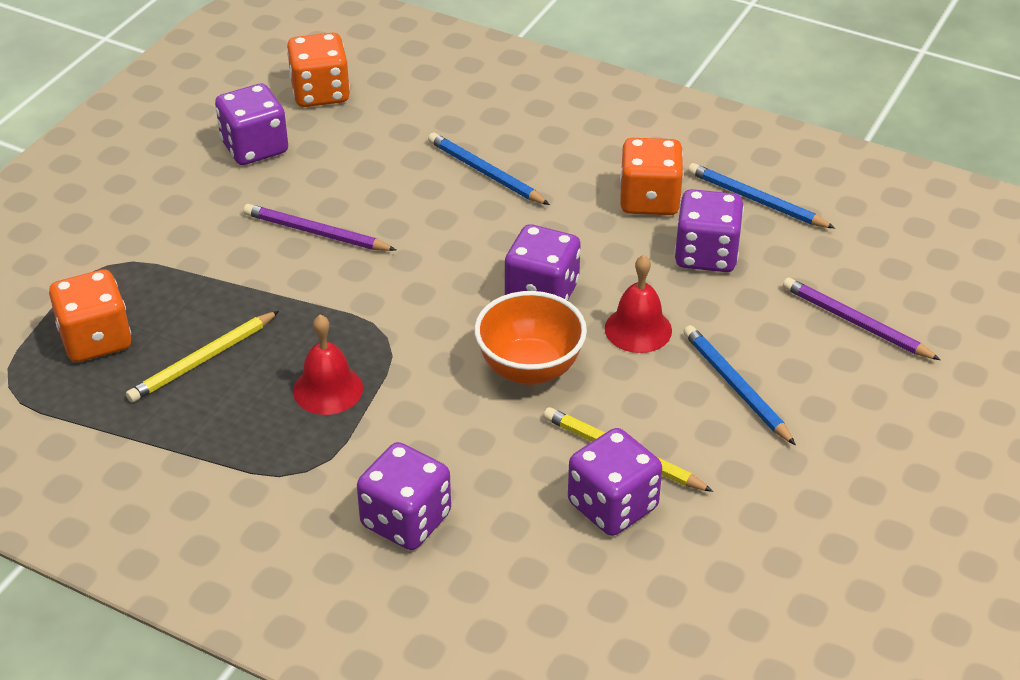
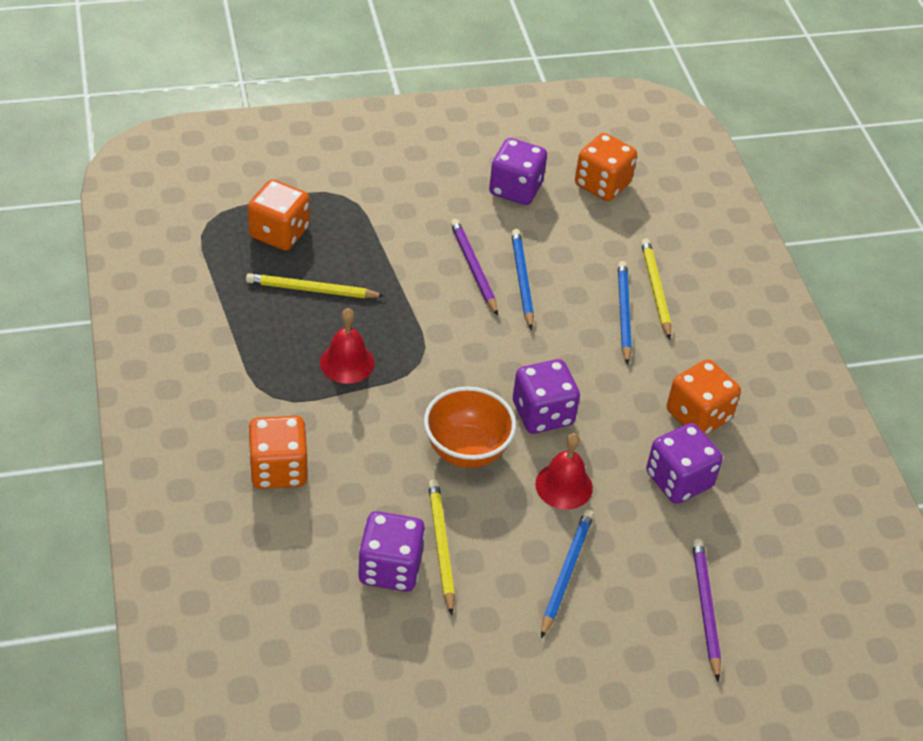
camera: 45 degrees right, 5 degrees up
(406, 520) = (278, 469): purple dice -> orange dice
(482, 138) = (655, 290): none -> yellow pencil
(757, 200) = (769, 476): blue pencil -> blue pencil (522, 280)

